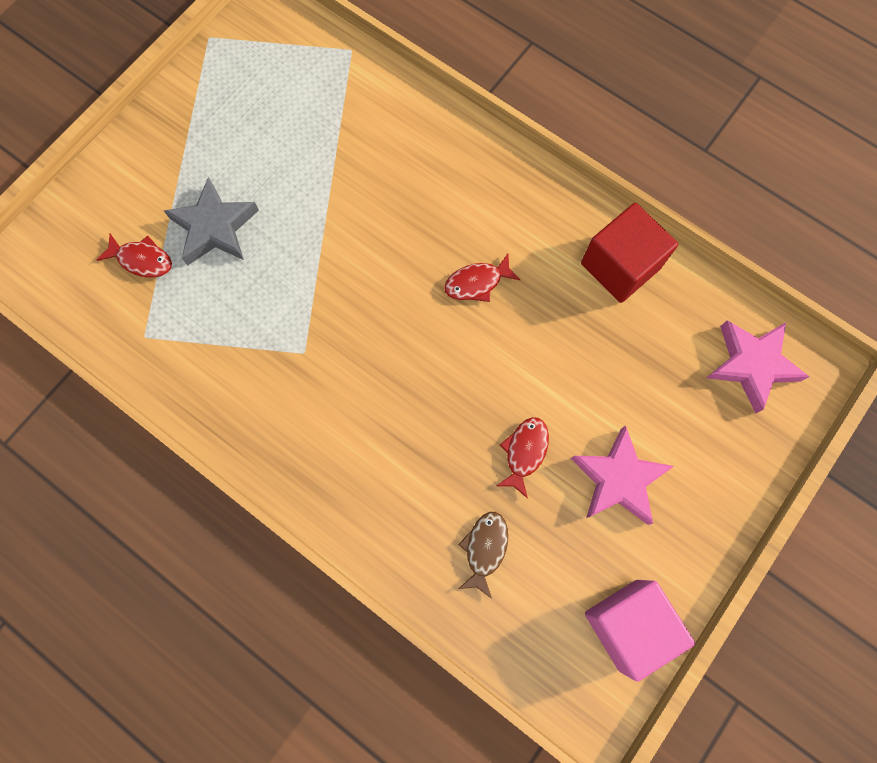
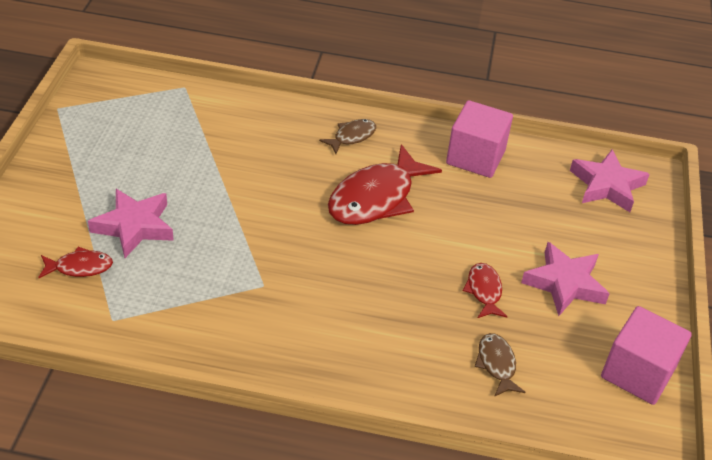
camera: 30 degrees left, 30 degrees down
(214, 227) = (134, 226): grey star -> pink star
(477, 282) = (376, 198): red fish -> red fish, size x2.02
(496, 186) = (352, 137): none -> brown fish
(620, 266) = (475, 157): red cube -> pink cube

